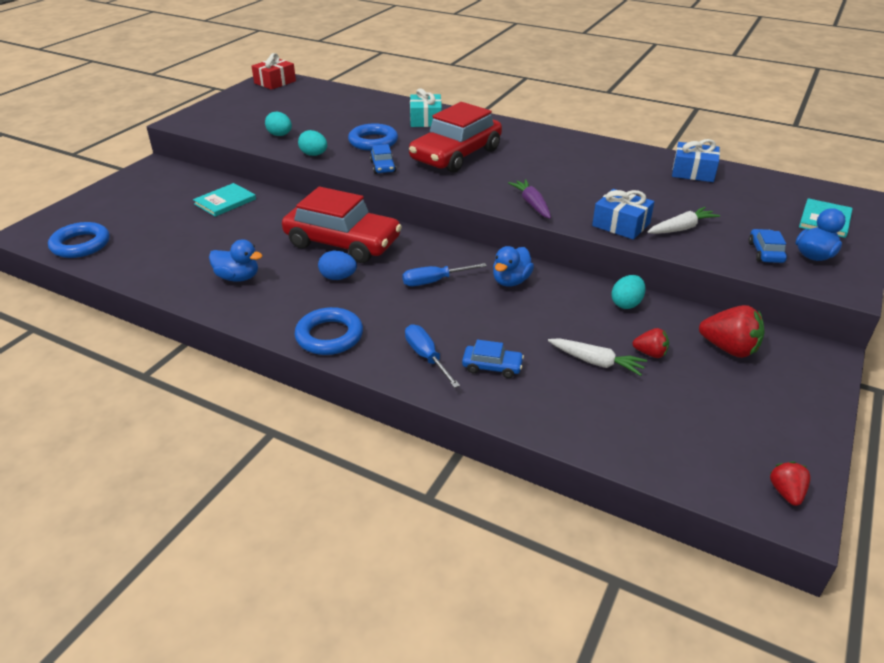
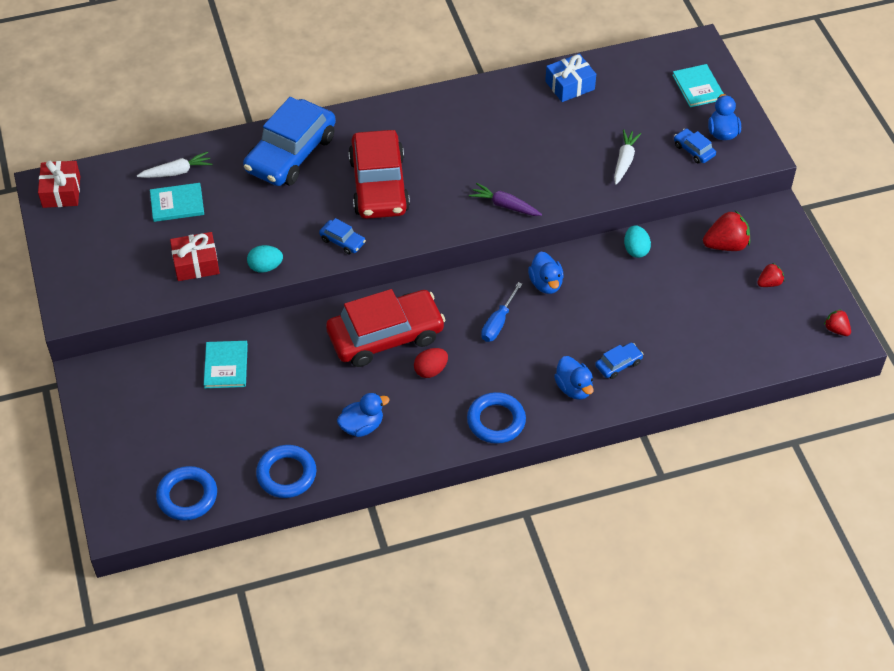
camera: 45 degrees left, 15 degrees up
(280, 135) = (196, 264): turquoise egg -> red gift
(321, 110) = (177, 204): none -> turquoise book
(338, 277) = (431, 370): blue egg -> red egg
(373, 142) = (289, 215): blue ring -> blue ring (286, 474)
(425, 120) = (291, 154): turquoise gift -> blue car
(426, 357) = (574, 388): blue screwdriver -> blue duck
(596, 362) = (669, 313): white carrot -> white carrot (177, 172)
(621, 224) = (584, 185): blue gift -> none
(650, 353) = (690, 283): red strawberry -> red strawberry (769, 283)

